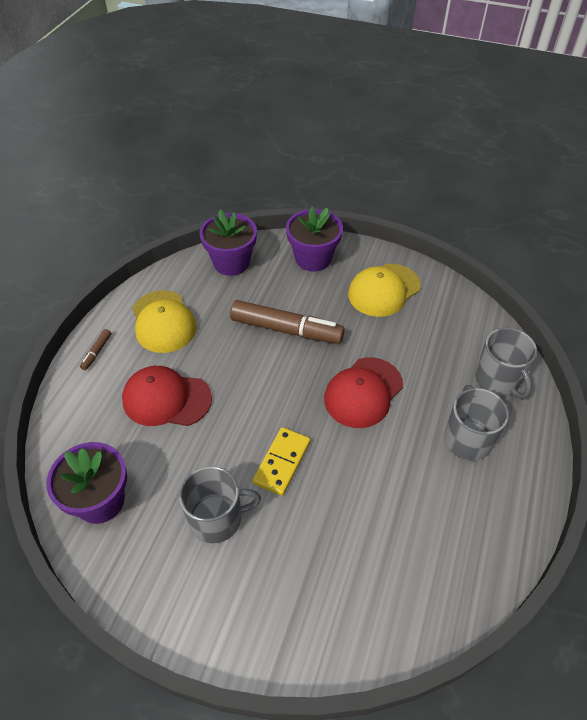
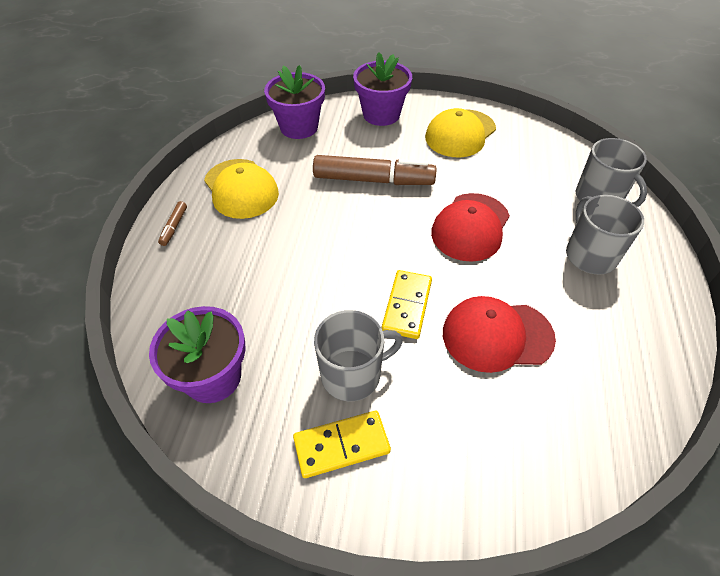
camera: 10 degrees left, 0 degrees up
(166, 399) = (263, 262): red cap -> red cap (497, 335)
(192, 580) = (341, 445): none -> yellow domino

